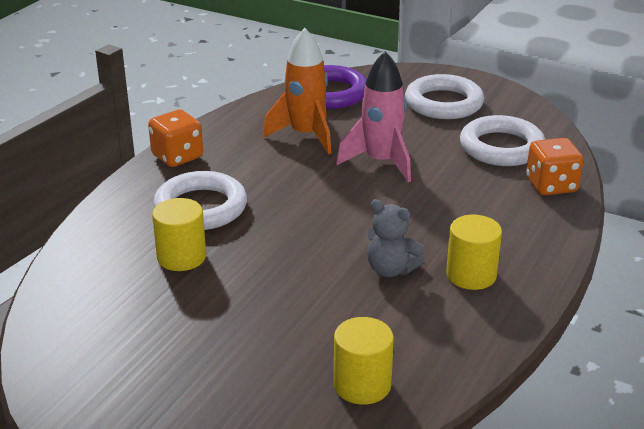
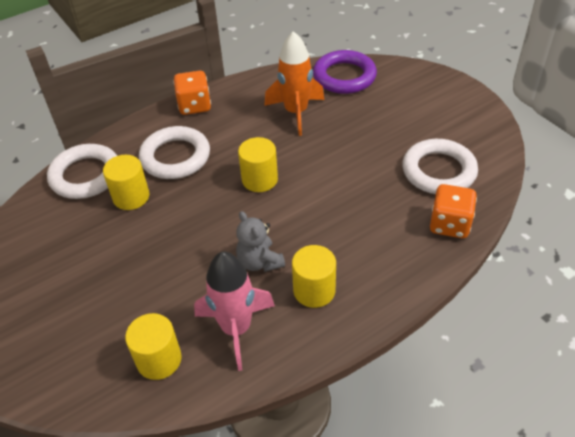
camera: 30 degrees right, 15 degrees up
(321, 201) = (259, 179): none -> yellow cylinder
(381, 162) = (331, 156): pink rocket -> pink rocket (236, 329)
(443, 103) = (426, 111): white ring -> white ring (86, 175)

